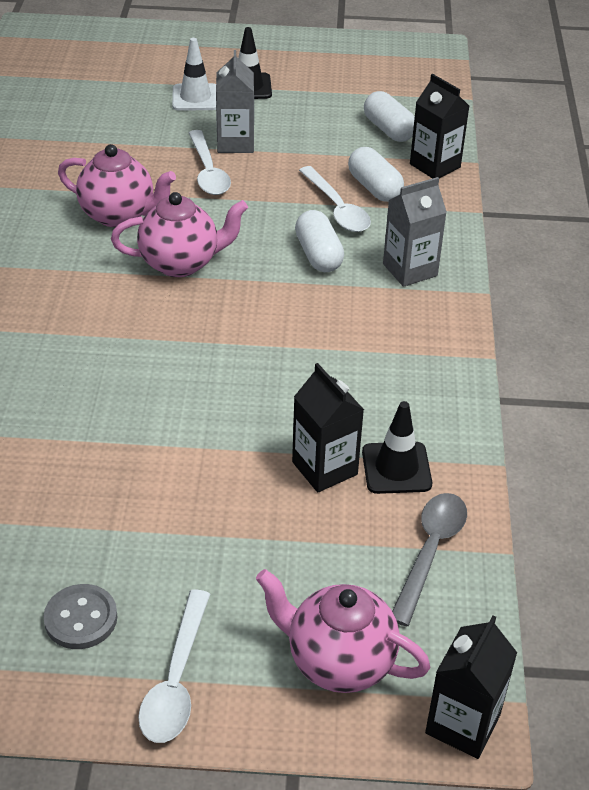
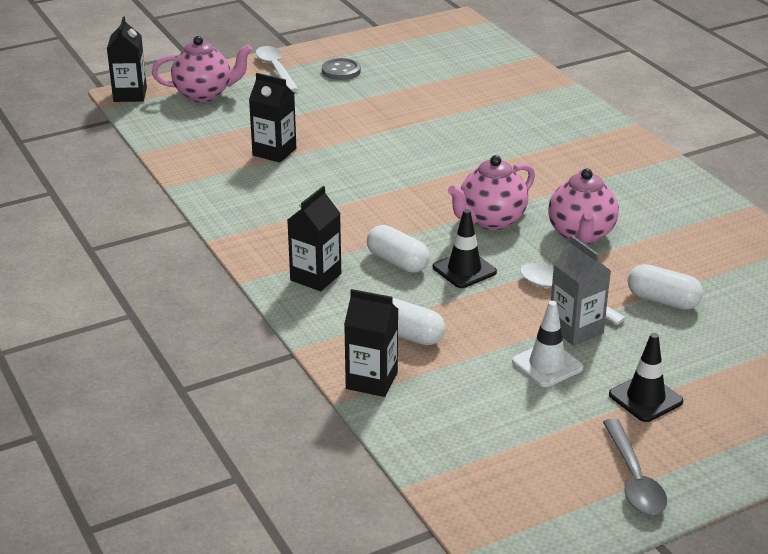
camera: 150 degrees right, 10 degrees down
(119, 215) = (581, 235): pink teapot -> pink teapot turned 75 degrees counterclockwise
(195, 98) = (675, 362): white traffic cone -> white traffic cone (547, 365)
(337, 208) = (420, 304): white spoon -> none
(388, 130) = (452, 404): white capsule -> white capsule (663, 300)
(396, 468) = (231, 165): black traffic cone -> black traffic cone (464, 270)
(410, 270) = (315, 277): grey carton -> black carton
(430, 552) = (185, 140): grey spoon -> grey spoon (634, 479)

